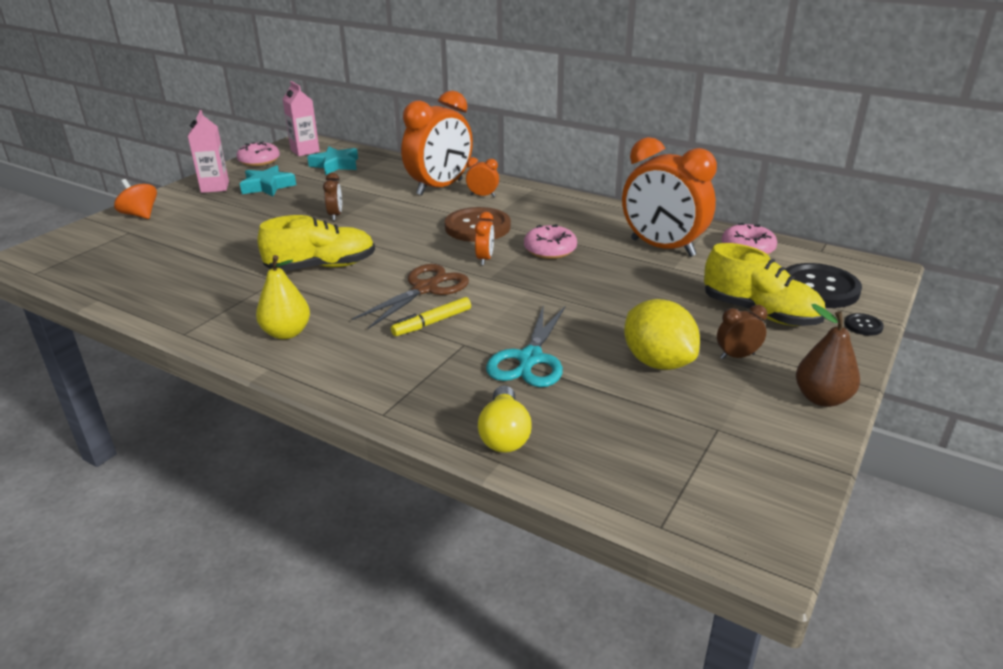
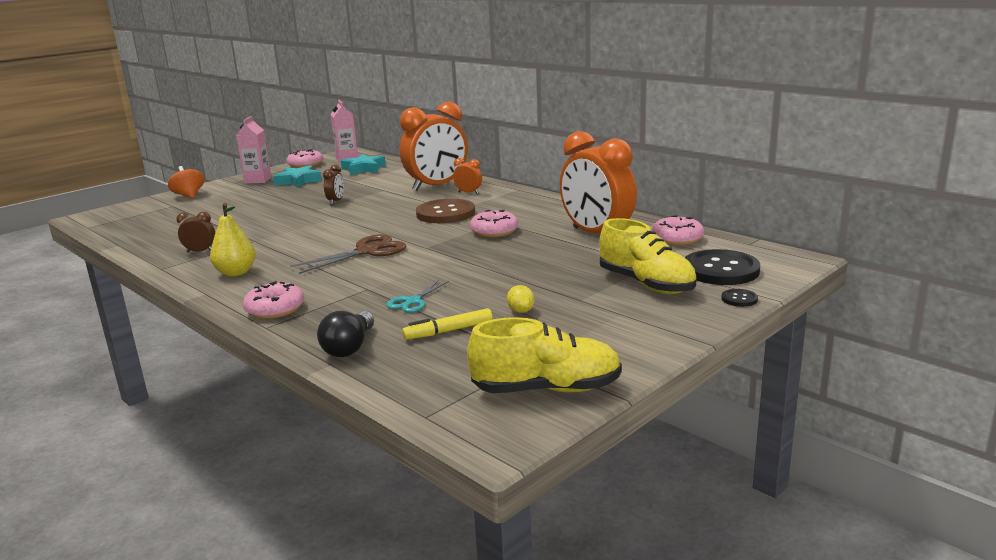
camera: 15 degrees right, 10 degrees down
(321, 267) = (297, 233): yellow shoe -> yellow shoe (546, 389)
(375, 385) = (275, 309): none -> pink donut
(432, 322) = (353, 273): yellow marker -> yellow marker (448, 331)
(485, 259) = (433, 235): orange clock -> none
(504, 434) = (349, 347): yellow light bulb -> black light bulb
(530, 359) = (412, 302): turquoise scissors -> turquoise scissors, size x0.60
(657, 362) = (521, 311): yellow lemon -> yellow lemon, size x0.44
(737, 356) = (596, 312): brown clock -> brown clock (200, 251)
(821, 398) = (649, 346): brown pear -> none

